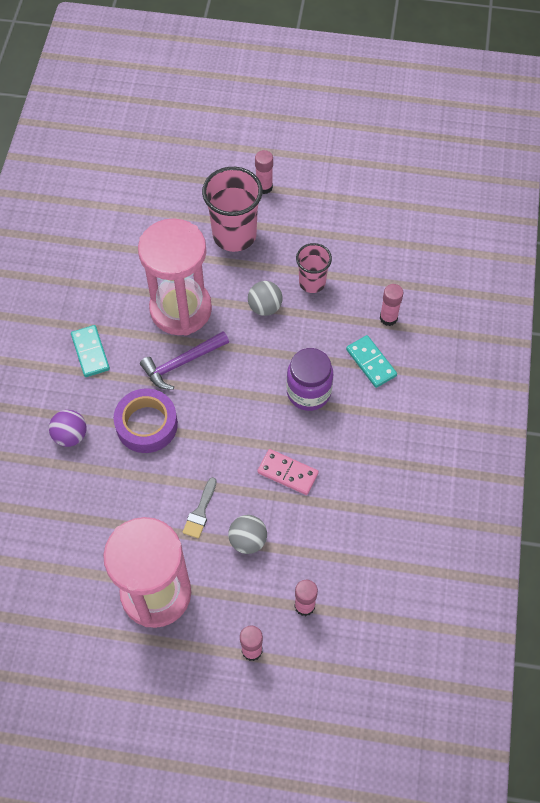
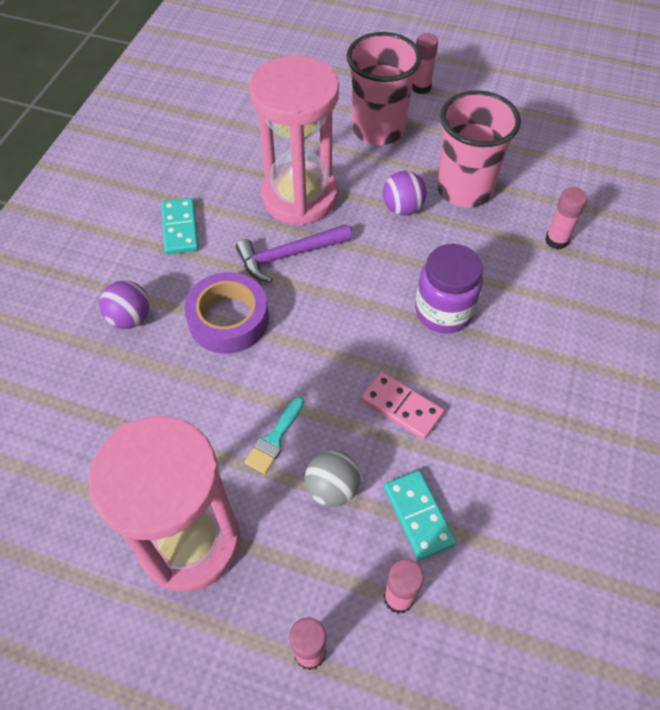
camera: 10 degrees right, 5 degrees down
(200, 511) = (274, 439): grey brush -> turquoise brush
(265, 307) = (402, 208): grey ball -> purple ball
(312, 282) = (464, 189): pink cup -> pink cup, size x1.68
(371, 363) = (529, 288): turquoise domino -> turquoise domino (418, 515)

